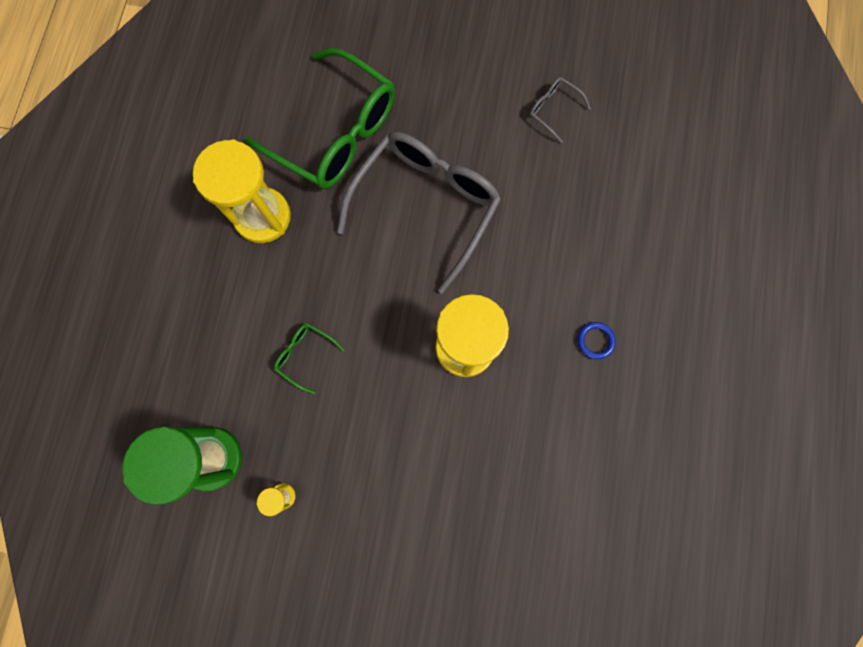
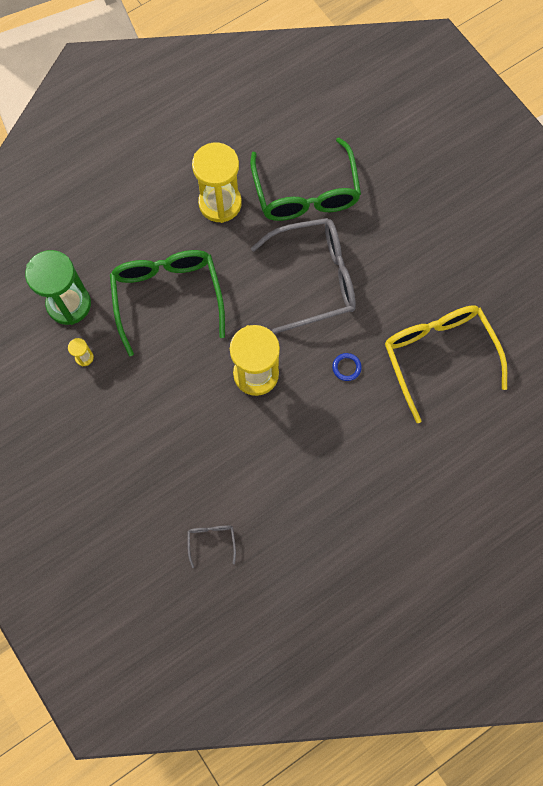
camera: 45 degrees right, 5 degrees down
(305, 355) = (167, 297): green glasses -> green glasses, size x2.42
(553, 110) = (446, 292): grey glasses -> grey glasses (211, 541)
(595, 341) = (332, 440): blue ring -> blue ring (346, 367)
(606, 174) = (438, 356): none -> yellow glasses

